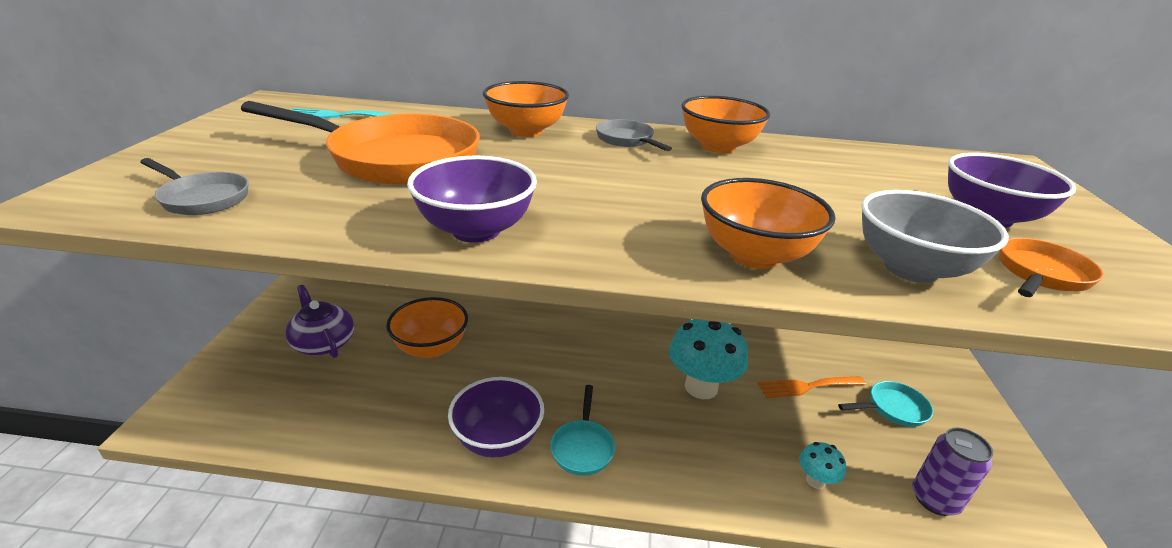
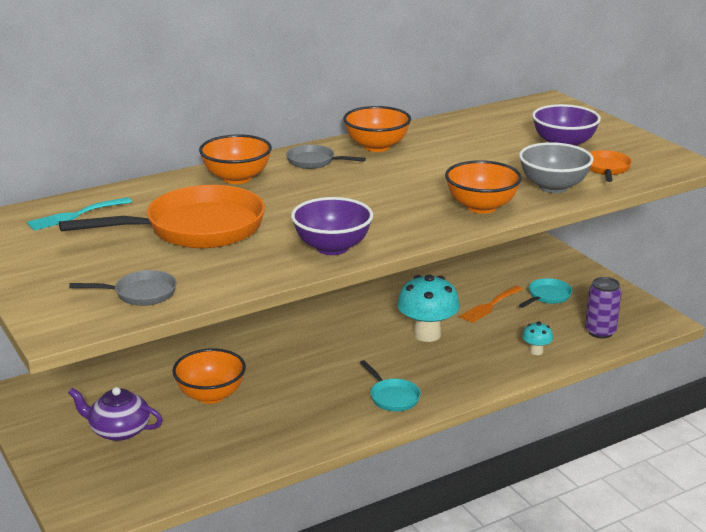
camera: 35 degrees left, 5 degrees down
(498, 439) = (335, 418): purple bowl -> none

